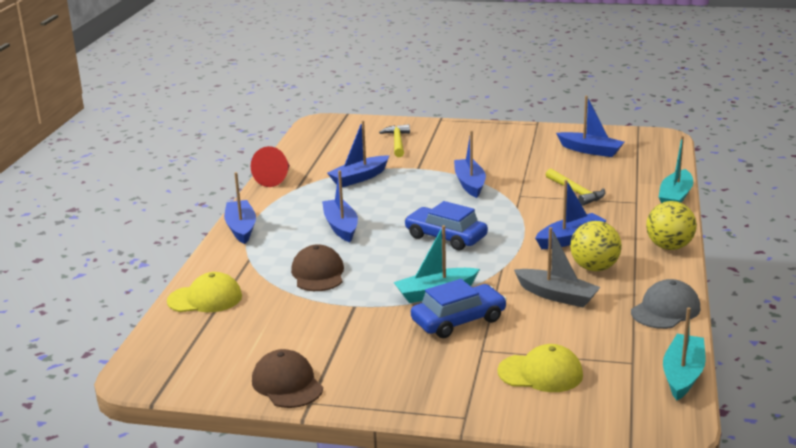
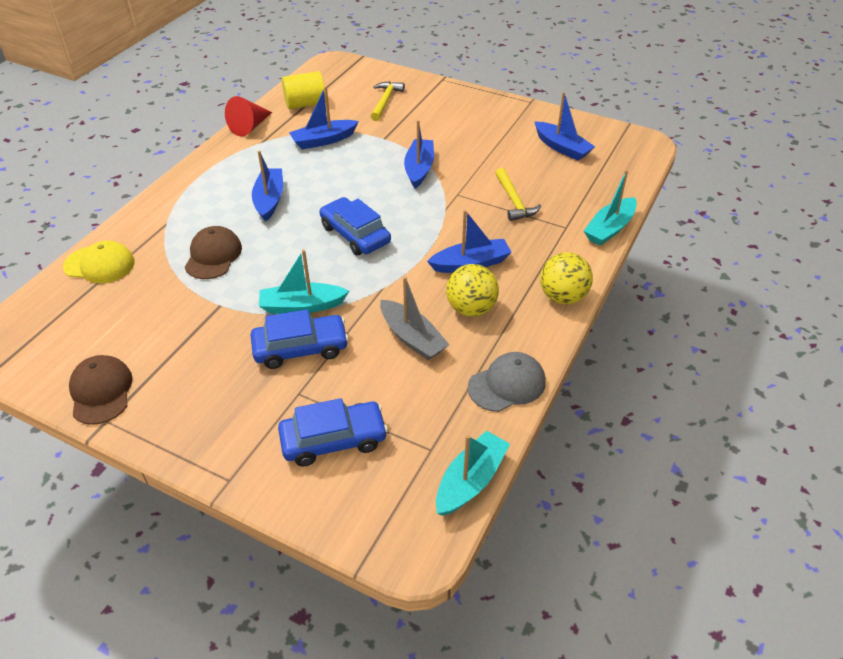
camera: 15 degrees right, 20 degrees up
(241, 228) = (183, 183): blue boat -> none
(319, 155) = (305, 104): none -> yellow cylinder
(540, 373) = (334, 440): yellow cap -> blue car

